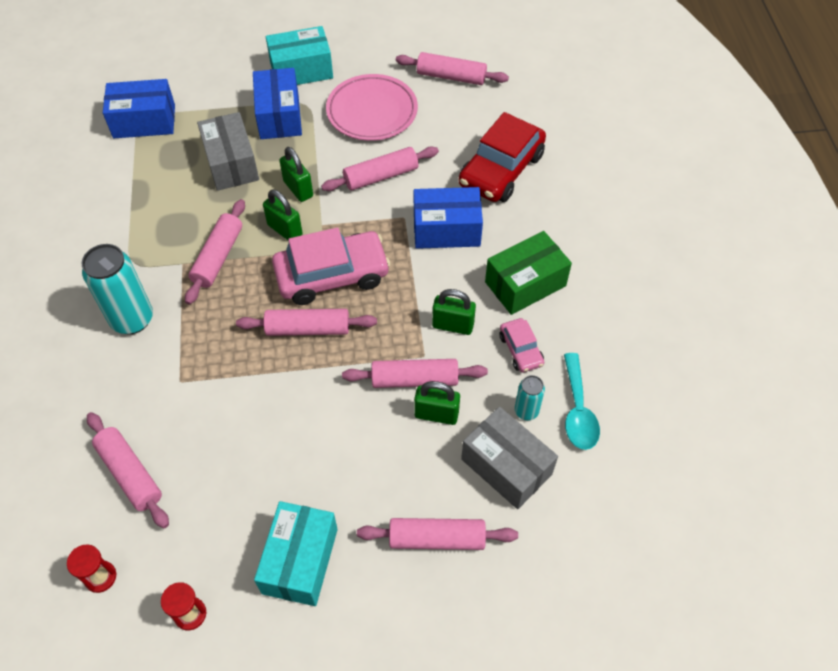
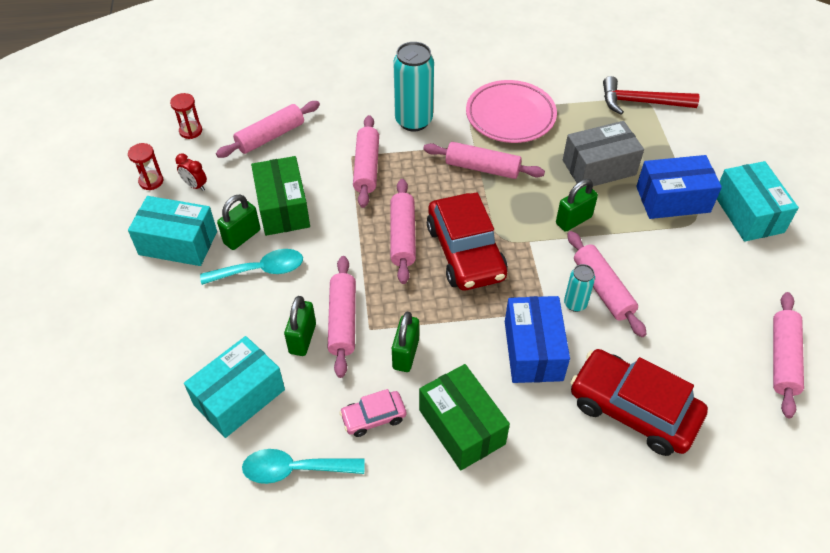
camera: 90 degrees right, 5 degrees down
(144, 121) = (641, 102): blue box -> red hammer
(205, 555) = (195, 185): none -> red clock
(255, 448) = (283, 208): none -> green box
(285, 230) = (519, 213): green padlock -> green padlock (242, 237)
(332, 275) = (466, 252): pink car -> red car
(346, 463) = (260, 270): none -> turquoise spoon
(372, 112) = (699, 279): pink plate -> pink plate (510, 116)
(437, 538) = (177, 338): pink rolling pin -> pink rolling pin (367, 167)
(506, 466) = (239, 397): grey box -> turquoise box
(526, 411) = (299, 418): turquoise can -> turquoise can (575, 304)

